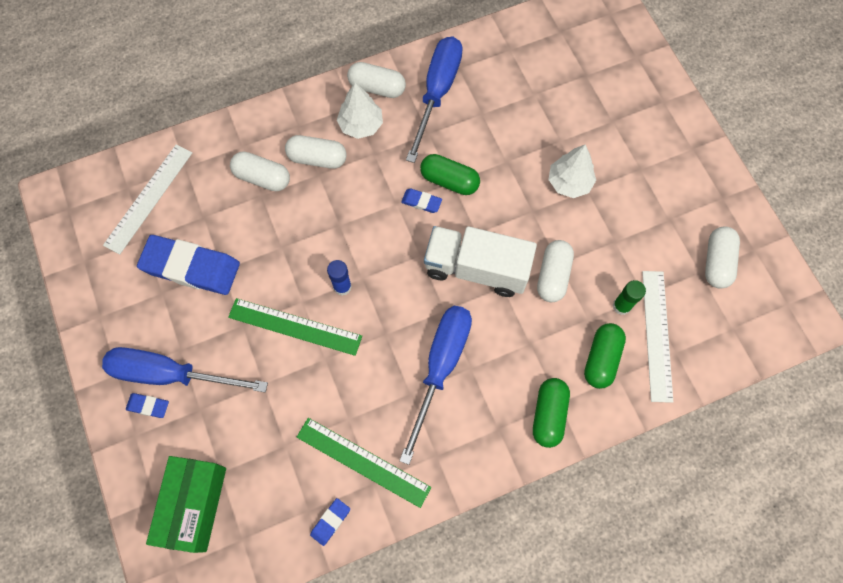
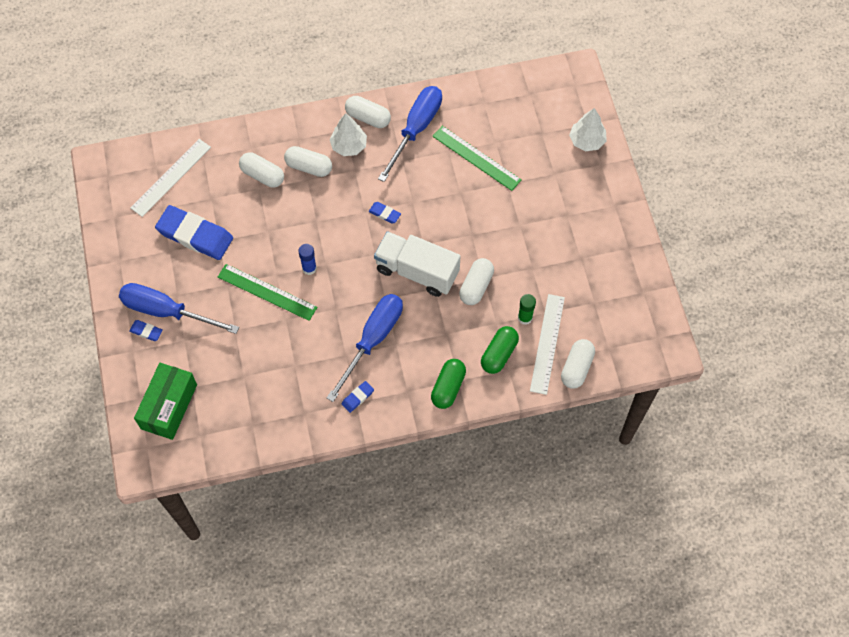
camera: 10 degrees right, 5 degrees down
(330, 522) = (267, 435): blue eraser -> blue eraser (357, 397)
(363, 462) = (300, 397): green ruler -> green ruler (476, 158)
(449, 181) = (410, 201): green capsule -> none
(569, 182) = (507, 217): white tree -> white tree (587, 141)
(717, 262) = (610, 297): white capsule -> white capsule (576, 368)

